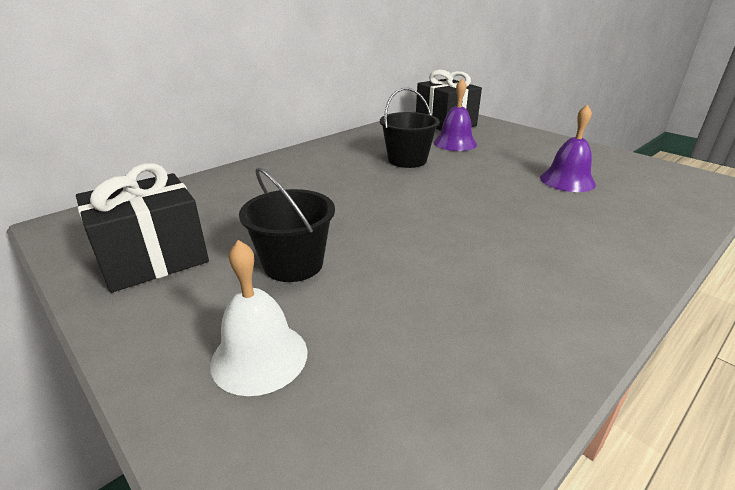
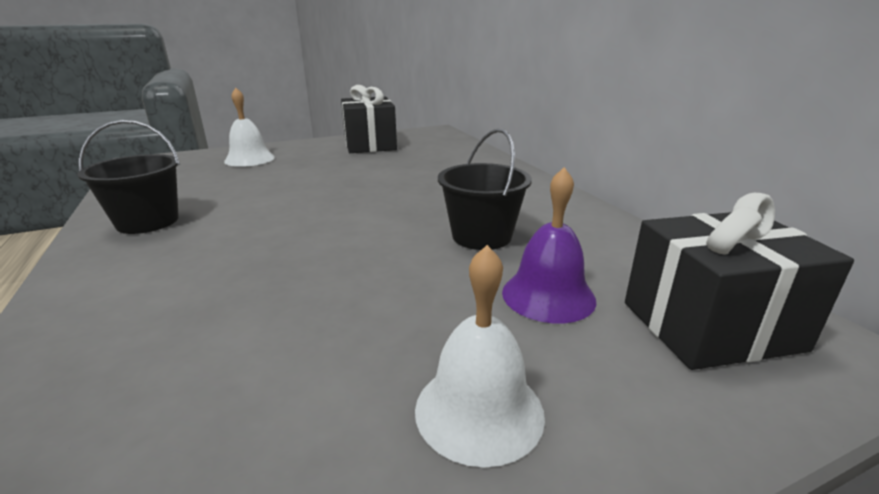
camera: 110 degrees right, 5 degrees down
(293, 264) = (316, 169): black bucket -> black bucket (148, 222)
(537, 147) = (479, 410): none -> white bell
(567, 180) = (281, 355): purple bell -> none

